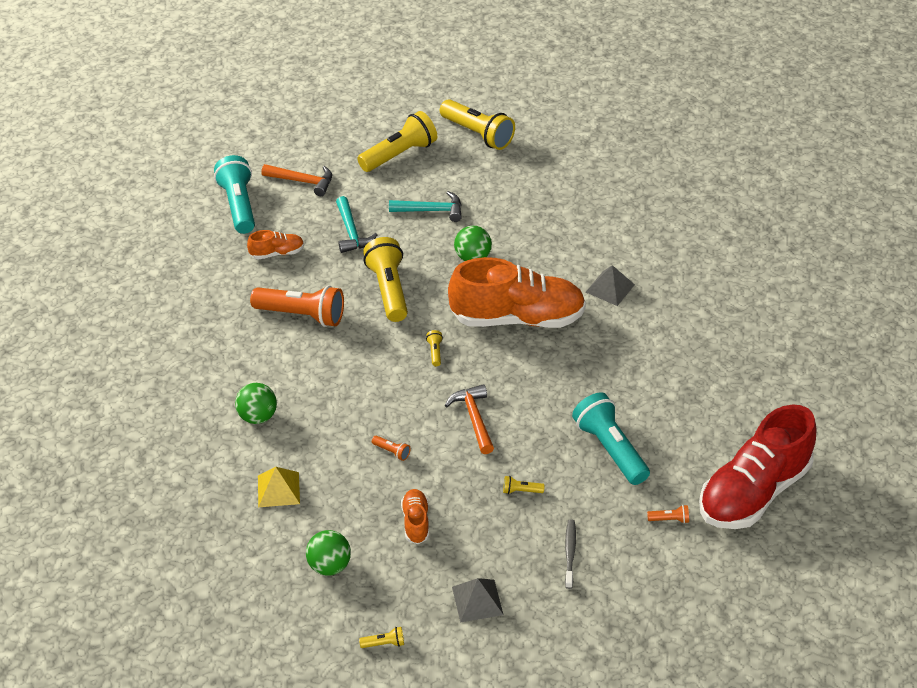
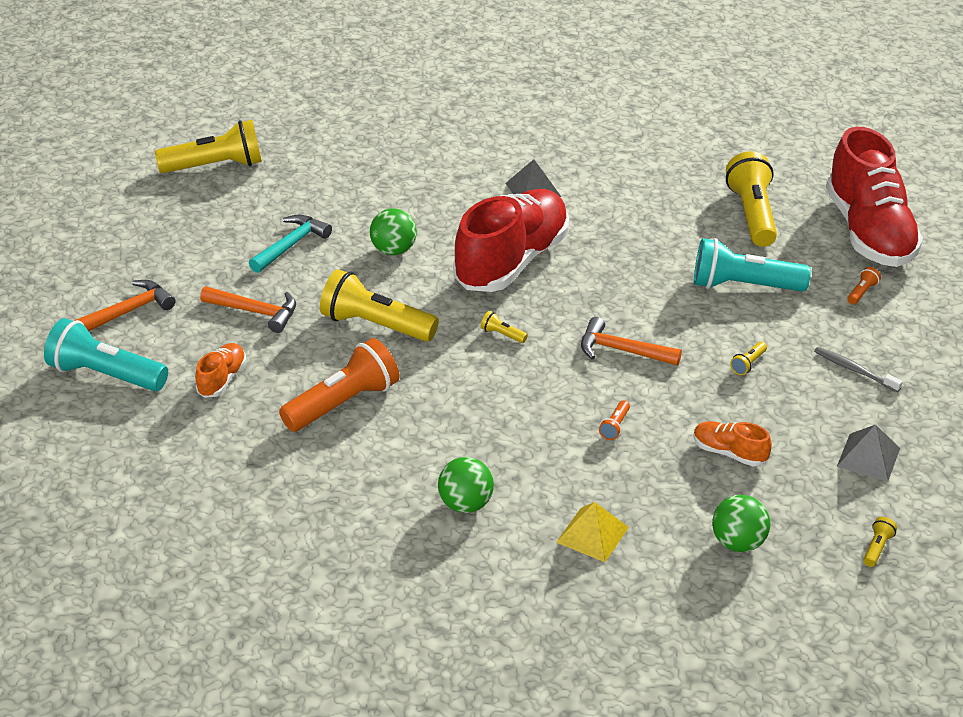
camera: 55 degrees left, 5 degrees down
(351, 232) = (255, 312): turquoise hammer -> orange hammer
(392, 452) = (615, 426): orange flashlight -> orange flashlight turned 135 degrees clockwise
(399, 154) = (177, 227): yellow flashlight -> yellow flashlight (752, 214)
(517, 318) = (512, 261): orange shoe -> red shoe

